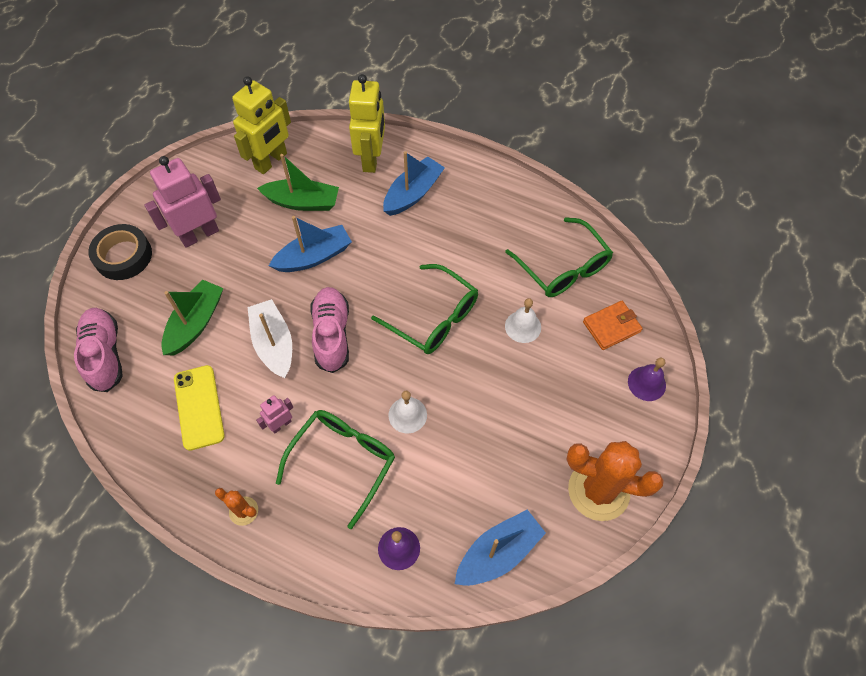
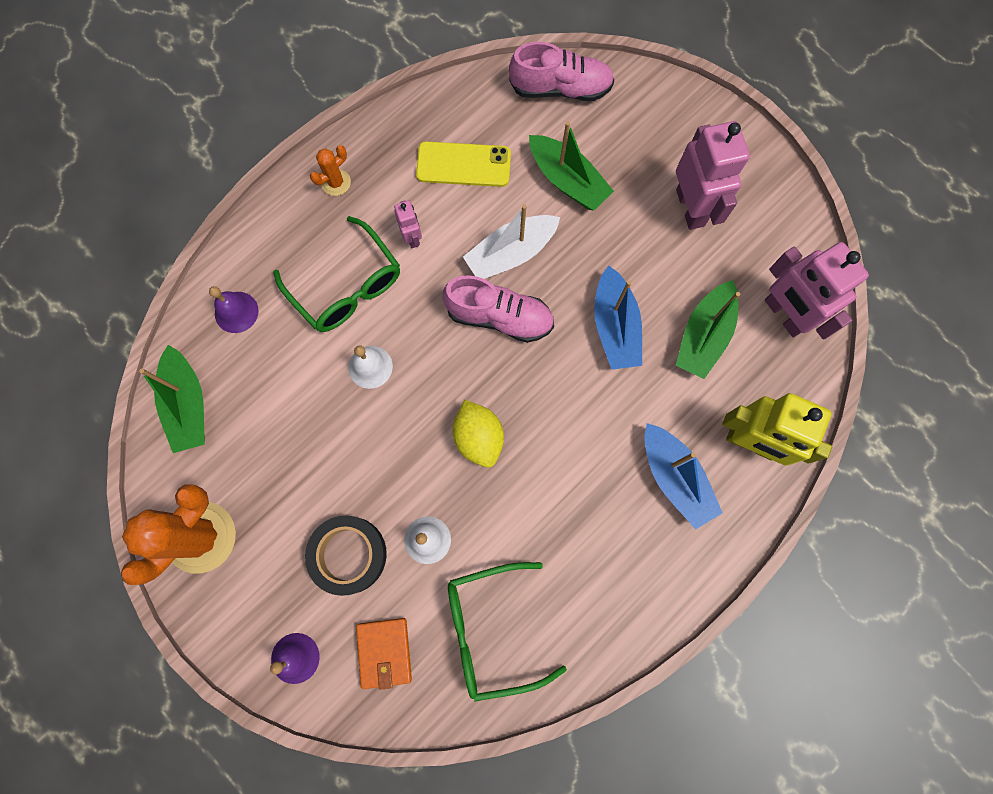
camera: 110 degrees right, 15 degrees up
(123, 256) = (685, 124): black tape -> black tape (348, 555)
(271, 161) = (784, 315): yellow robot -> pink robot
(274, 344) = (511, 253): white boat -> white boat turned 150 degrees clockwise
(434, 318) = (478, 438): green glasses -> yellow lemon
(498, 553) = (188, 405): blue boat -> green boat

